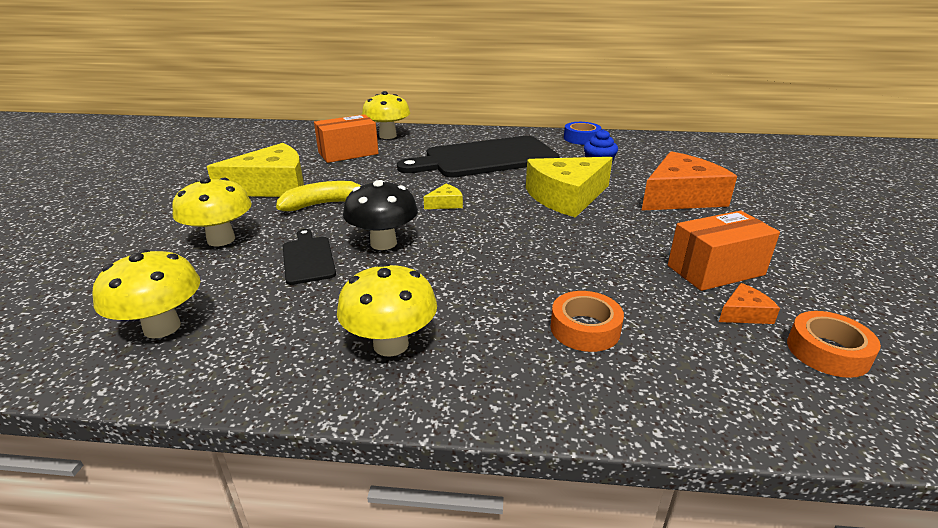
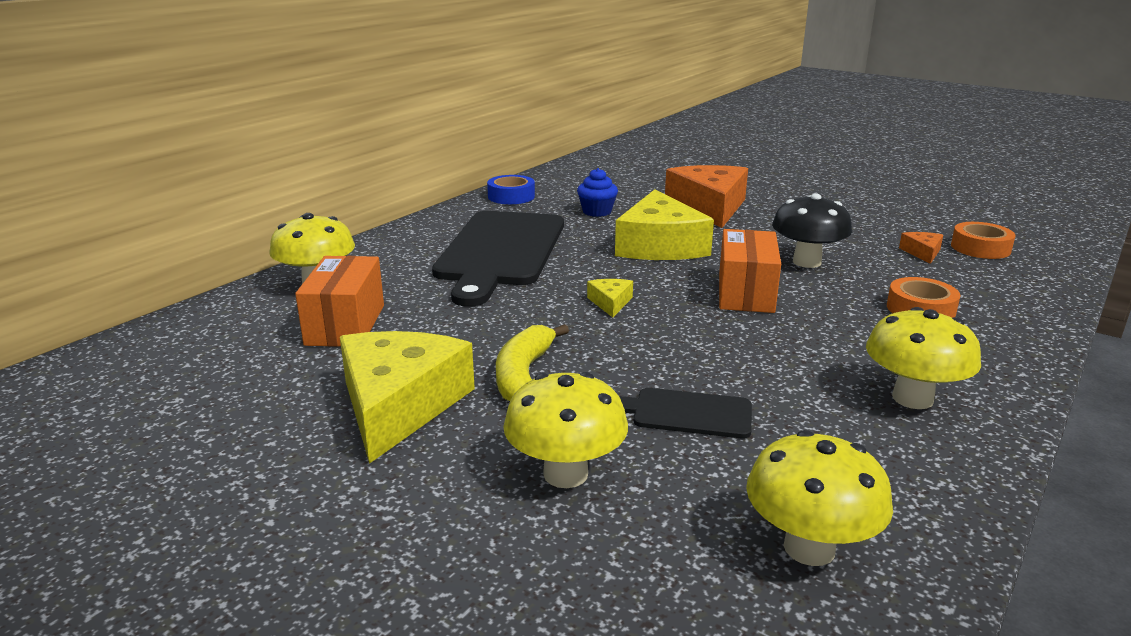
camera: 60 degrees left, 5 degrees down
(383, 243) = (685, 359): black mushroom -> black mushroom (806, 262)
(715, 270) = (853, 239): orange box -> orange box (745, 293)

